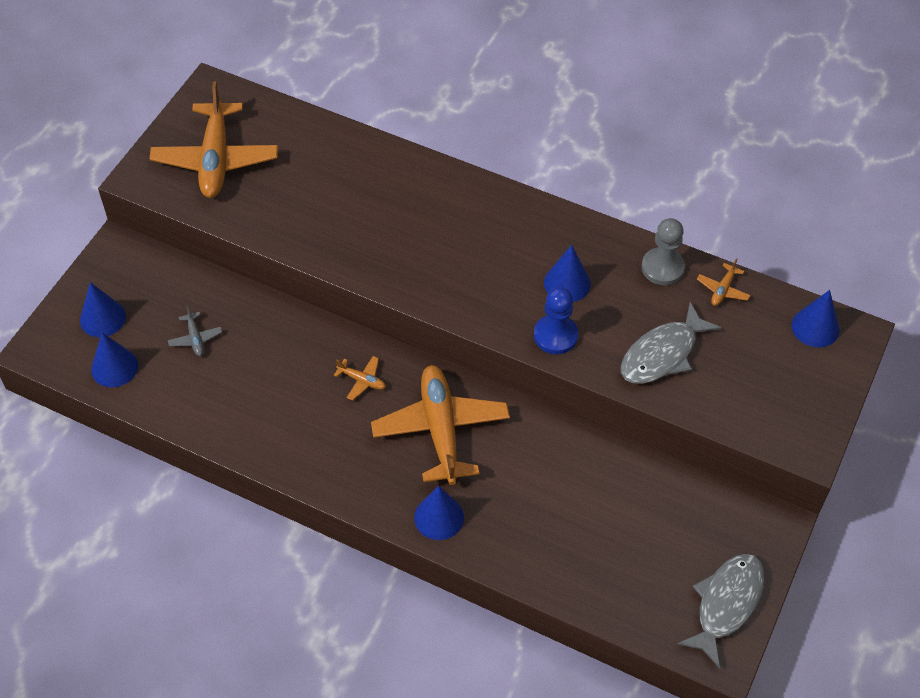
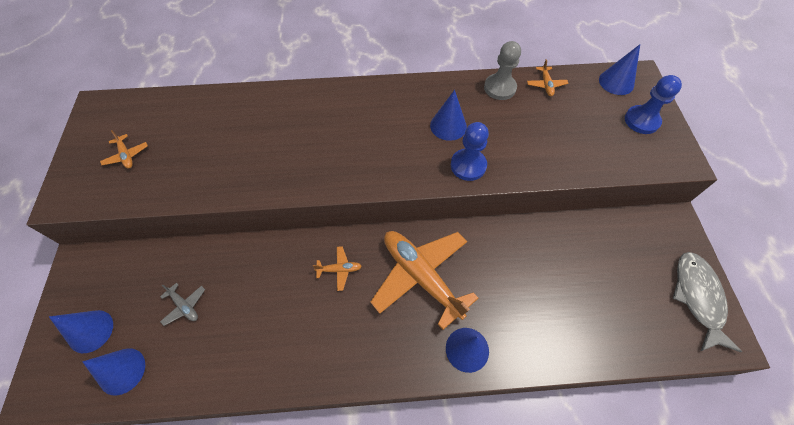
camera: 30 degrees left, 5 degrees up
(216, 159) = (126, 155): orange plane -> orange plane, size x0.41
(662, 354) = (545, 143): grey fish -> none
(802, 385) = (641, 121): none -> blue pawn

